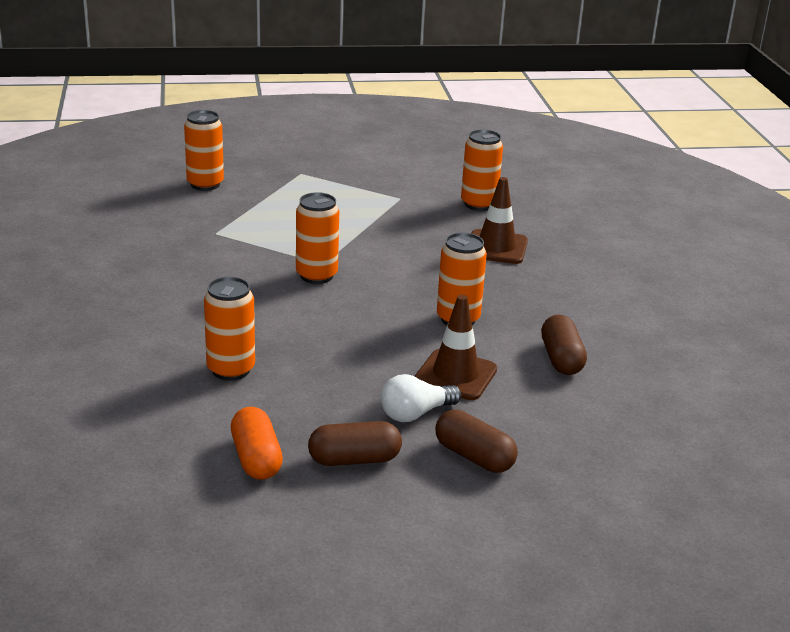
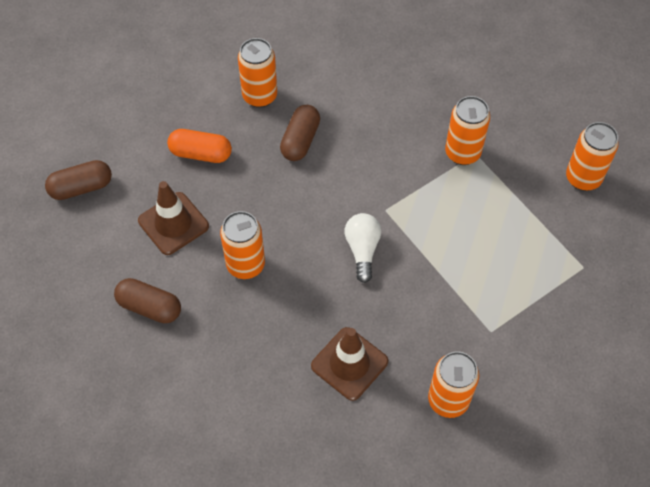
camera: 120 degrees right, 30 degrees up
(256, 458) = (156, 77): orange capsule -> orange capsule (201, 153)
(316, 275) = (366, 197): orange can -> orange can (462, 153)
(354, 459) = (122, 124): brown capsule -> brown capsule (300, 140)
(415, 414) = (145, 177): white light bulb -> white light bulb (362, 250)

